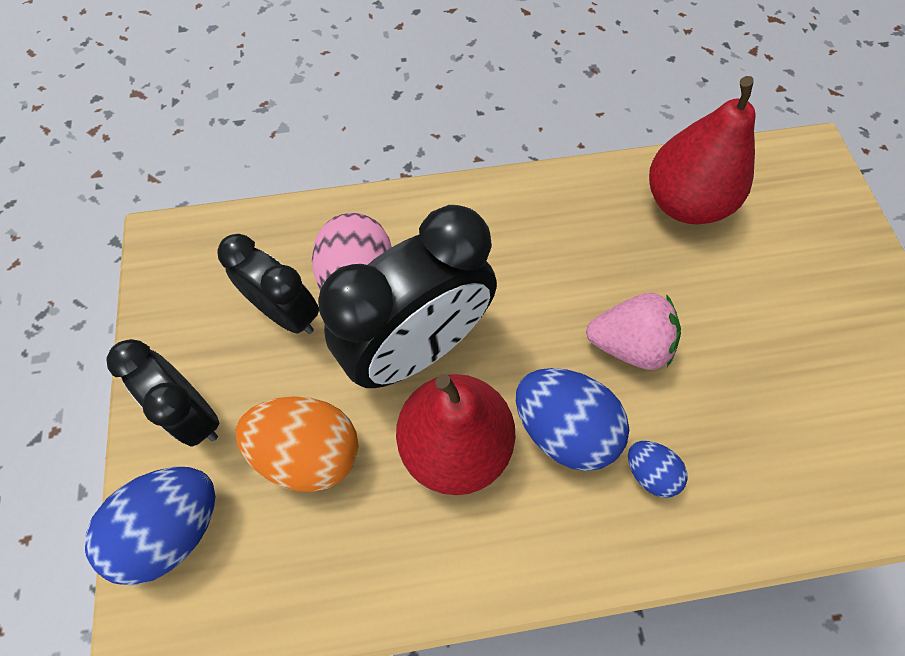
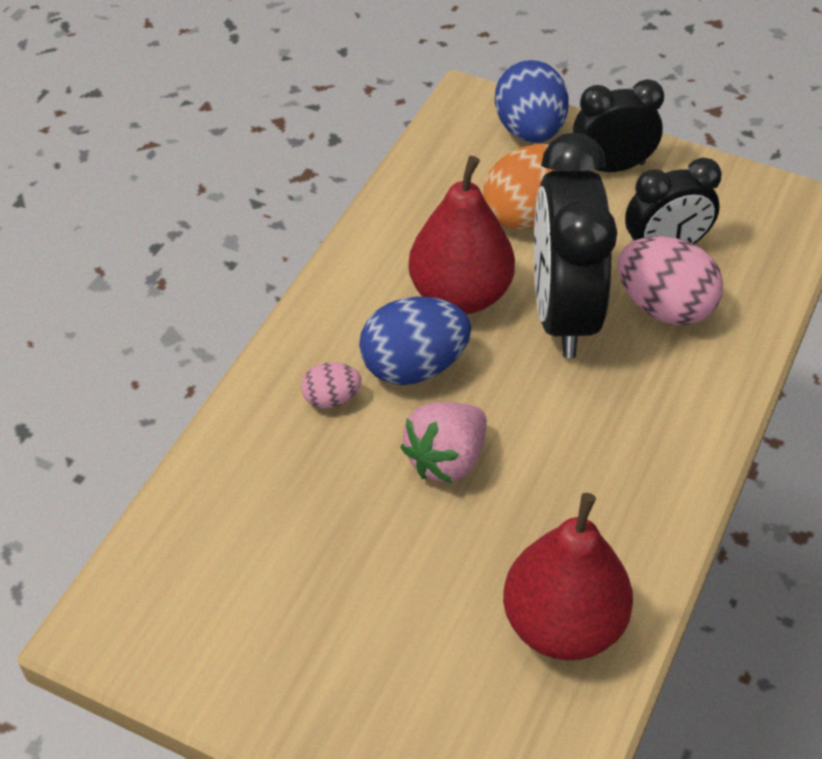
camera: 125 degrees right, 15 degrees down
(649, 472) = (331, 399): blue egg -> pink egg

